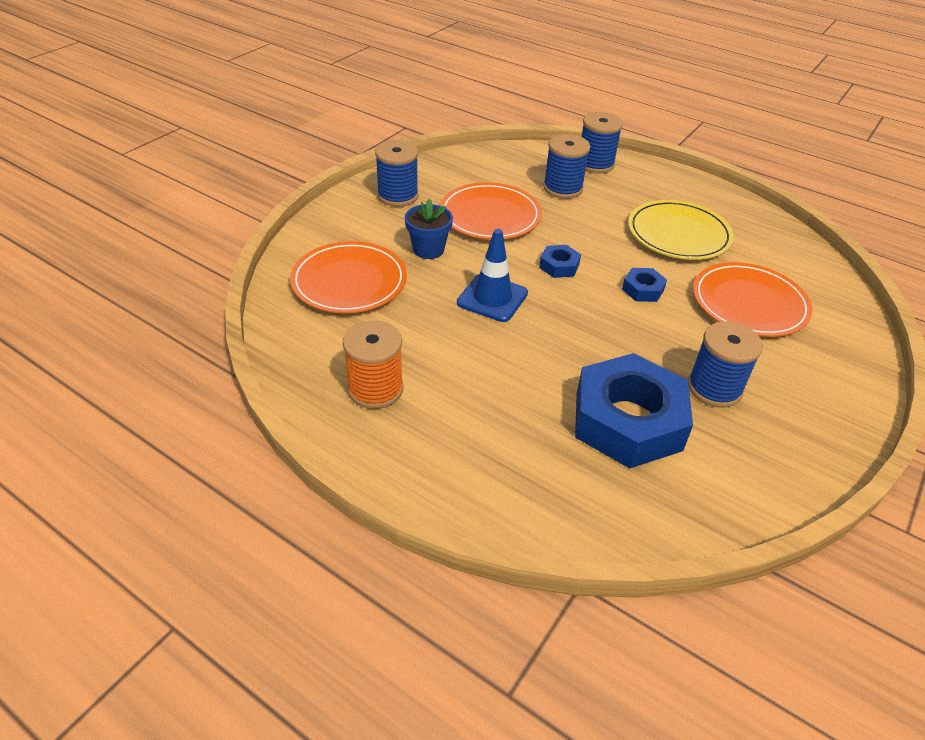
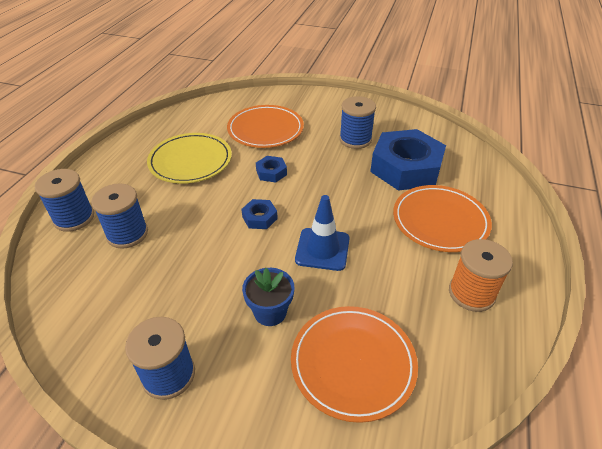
camera: 105 degrees left, 0 degrees up
(490, 216) = (192, 278): orange plate -> orange plate (440, 221)

